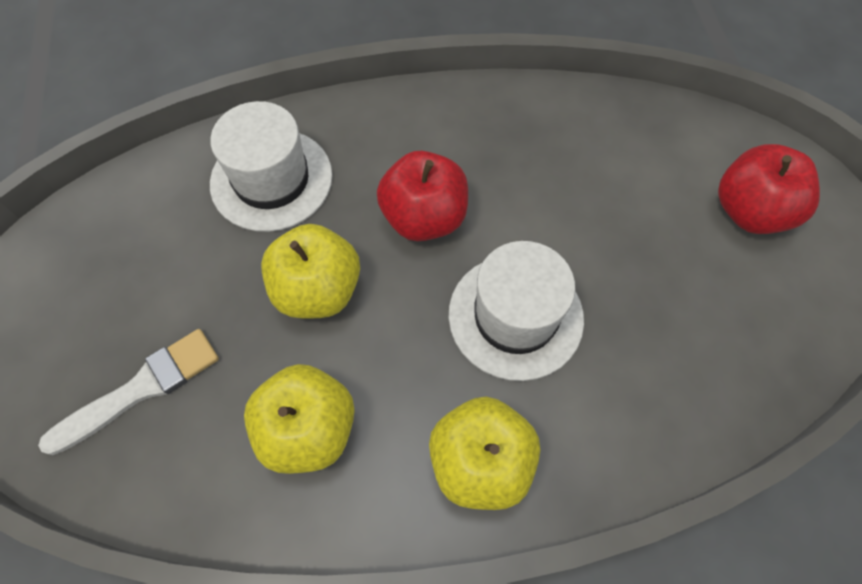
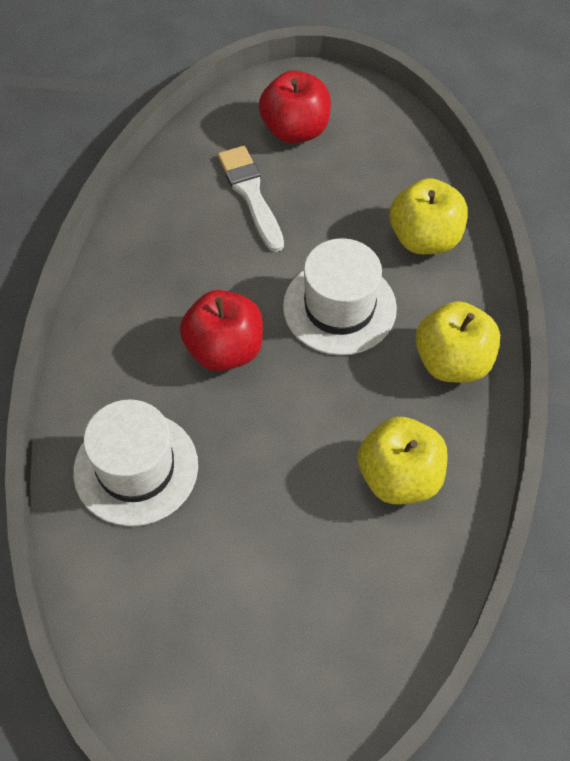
camera: 75 degrees left, 5 degrees down
(141, 389) = (328, 610): white brush -> white brush (251, 194)
(318, 290) = (271, 448): yellow apple -> yellow apple (424, 238)

